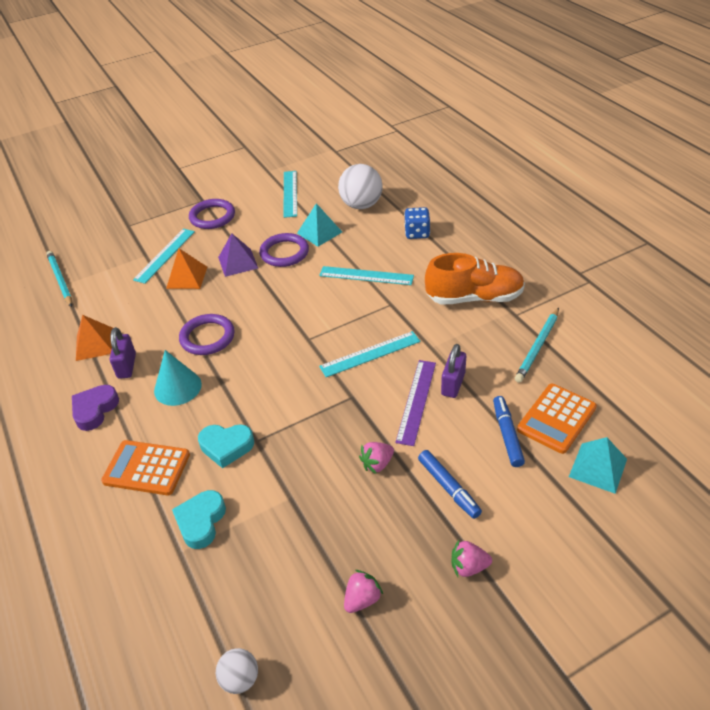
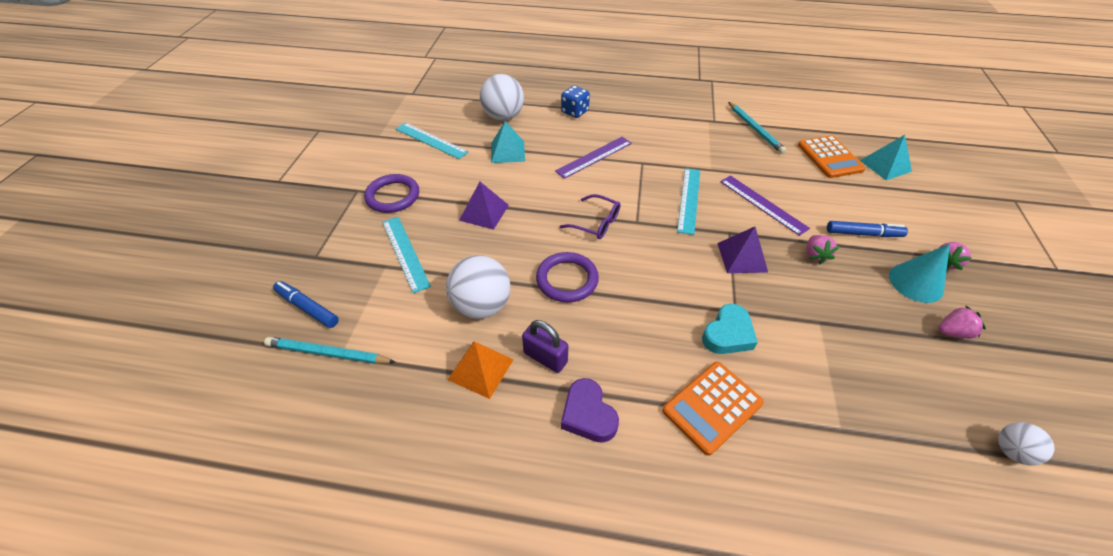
camera: 55 degrees left, 5 degrees up
(147, 314) = (482, 306): none -> white ball
(177, 387) = (617, 332): turquoise cone -> turquoise cone (916, 282)
(187, 277) = (461, 253): orange pyramid -> none
(201, 521) = (812, 396): turquoise heart -> none
(283, 319) = (596, 223): none -> purple glasses
(284, 253) = (508, 181): purple ring -> none
(326, 418) = (742, 257): none -> purple pyramid
(362, 599) = (952, 332): pink strawberry -> pink strawberry turned 90 degrees clockwise
(366, 276) = (594, 157): turquoise ruler -> purple ruler
(453, 384) = (759, 180): purple padlock -> none
(474, 298) = (678, 126): orange shoe -> none
(507, 435) = (830, 184): blue marker -> blue marker (308, 308)

